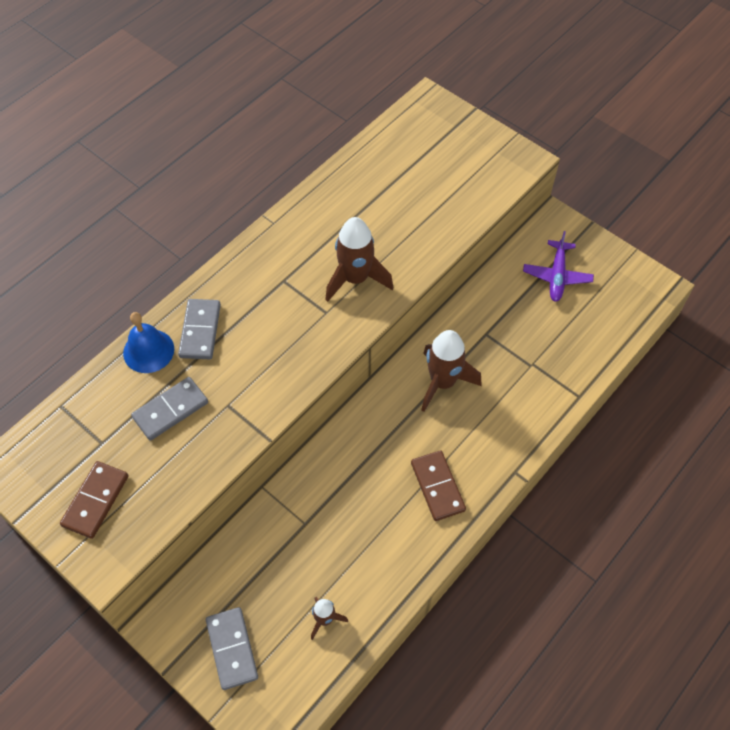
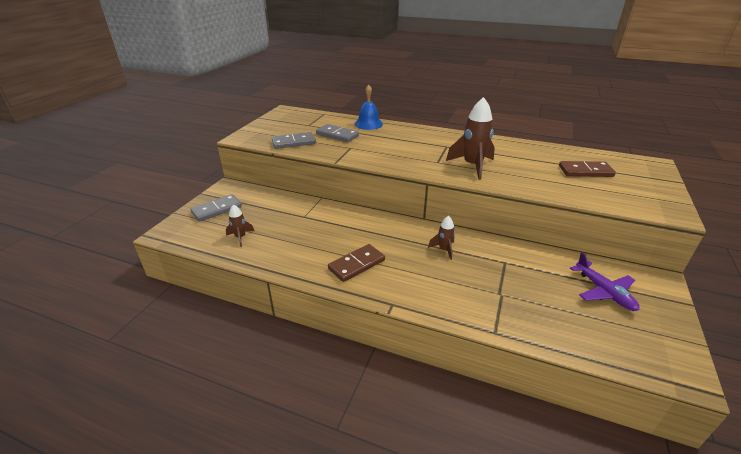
camera: 70 degrees right, 25 degrees down
(95, 500) = (276, 129): brown domino -> brown domino (585, 171)
(200, 331) = (391, 132): grey domino -> grey domino (294, 142)
(442, 382) = (444, 249): brown rocket -> brown rocket, size x0.53
(557, 276) = (604, 292): purple plane -> purple plane turned 105 degrees counterclockwise

